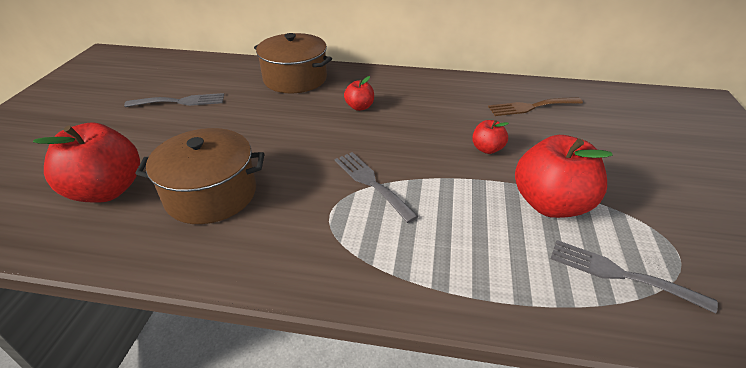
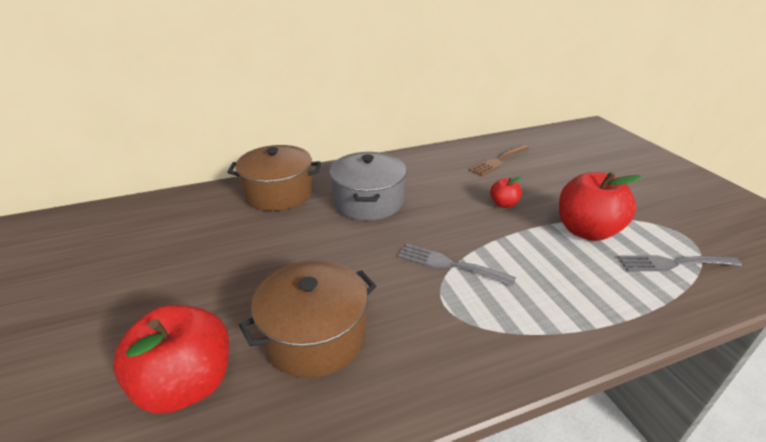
camera: 30 degrees left, 5 degrees down
(181, 101) = (173, 254): grey fork -> none
(359, 107) = (368, 201): red apple -> grey pot

